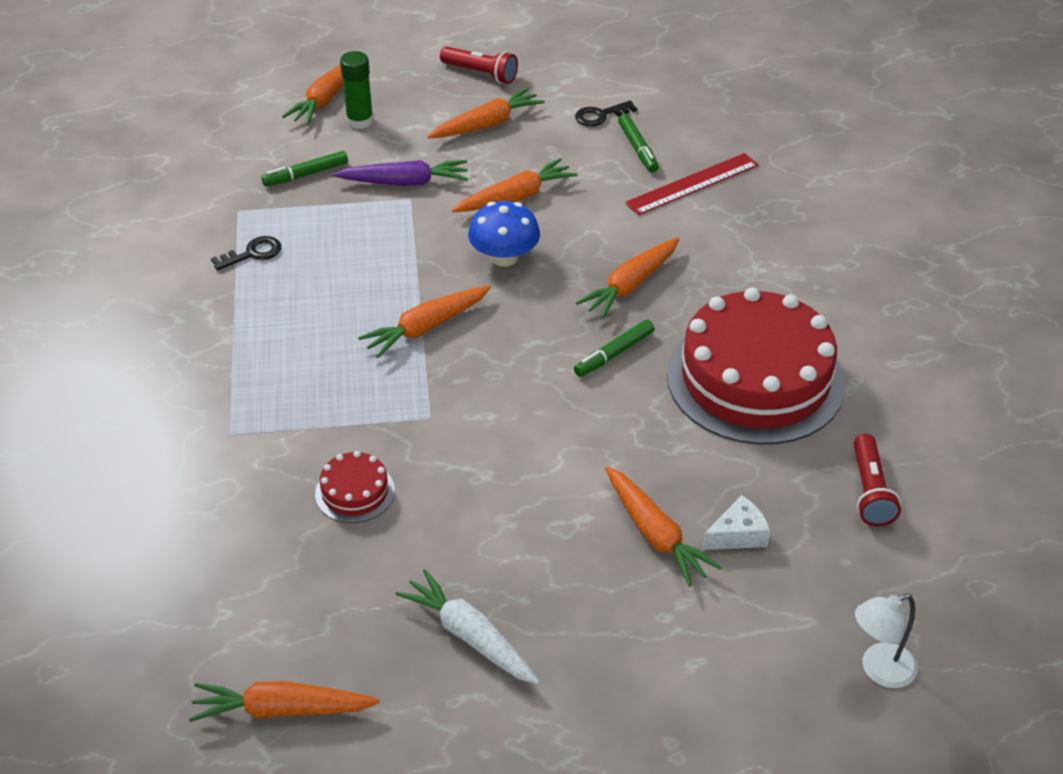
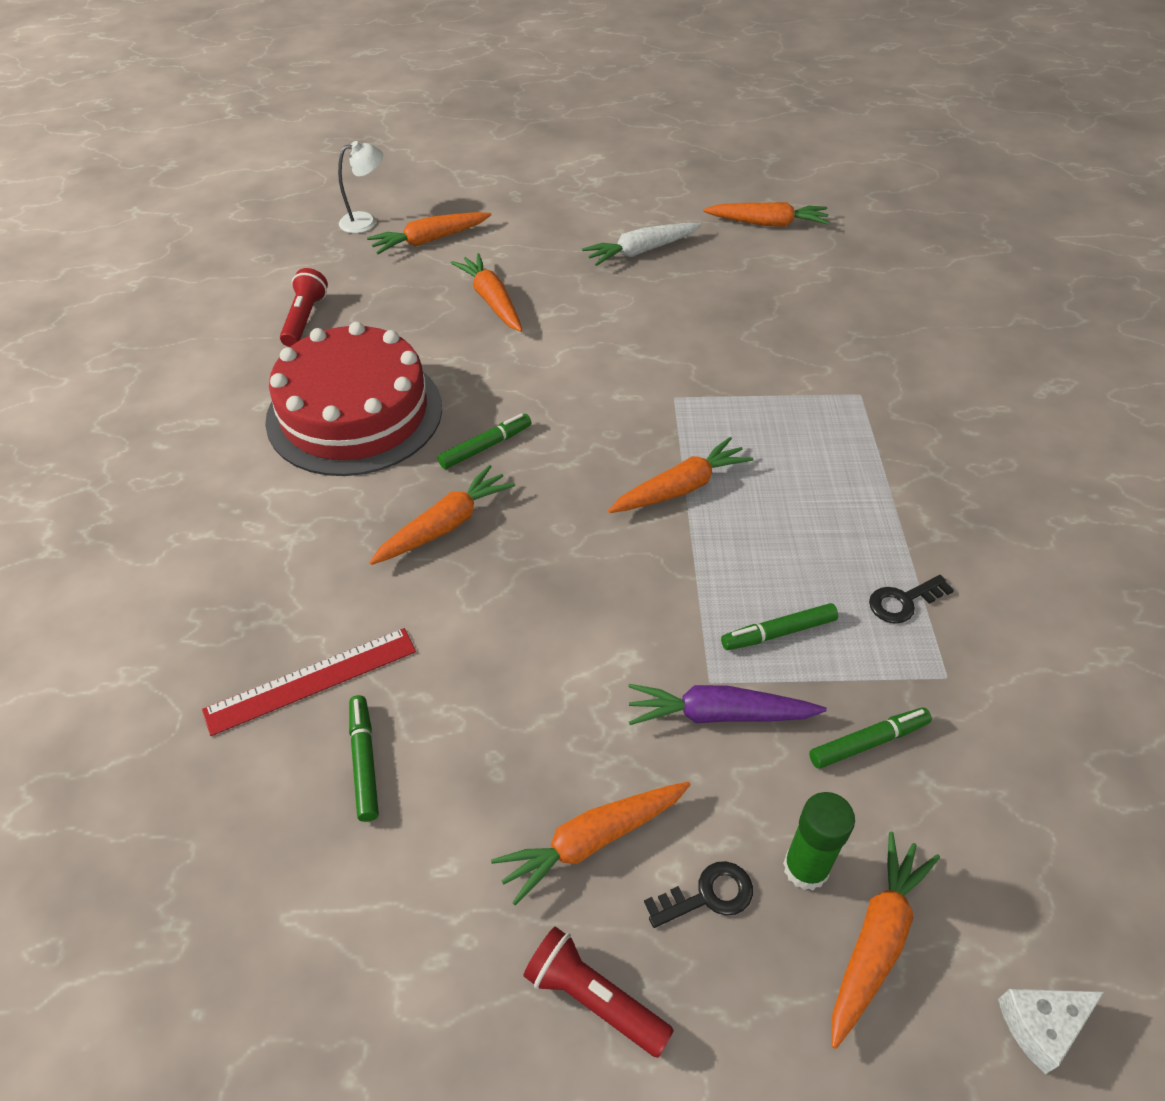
camera: 175 degrees left, 5 degrees up
(355, 492) = (736, 342): red cake -> none
(356, 229) = (778, 632): none -> green marker
(470, 636) = (641, 251): white carrot -> white carrot turned 105 degrees clockwise
(504, 257) = (587, 574): blue mushroom -> none
(515, 197) = (563, 673): orange carrot -> orange carrot (430, 240)
(600, 116) = (400, 848): black key -> black key (707, 895)
(738, 535) = (427, 297): white cheese -> white cheese (1041, 1025)

